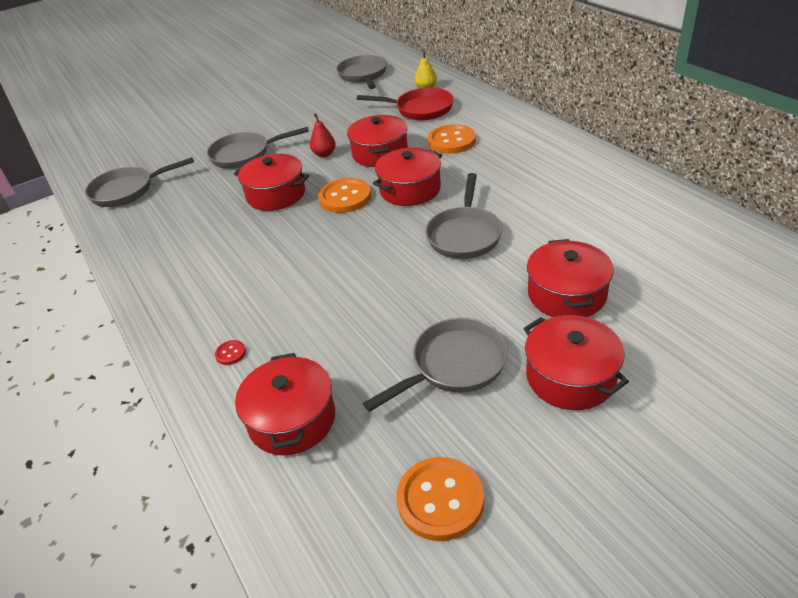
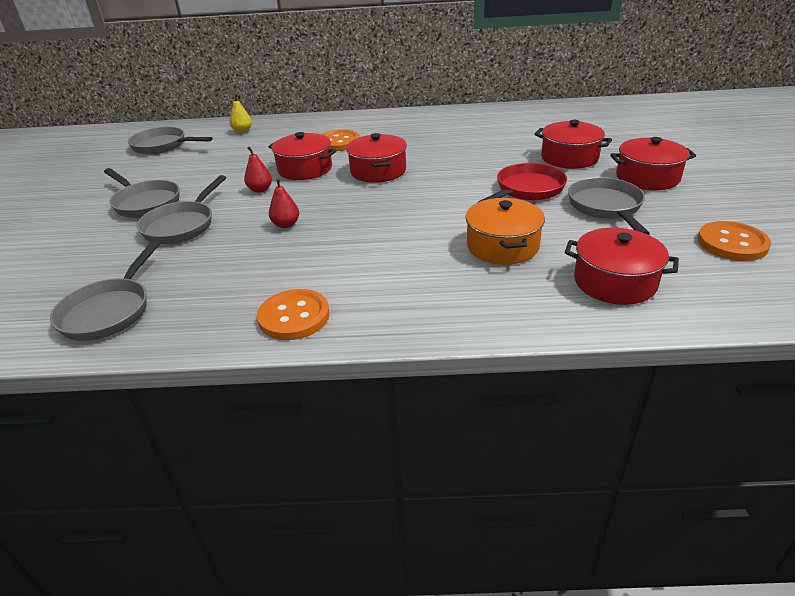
camera: 60 degrees left, 5 degrees down
(230, 353) = (502, 295): red button -> none
(276, 194) = (286, 224): red pot -> red pear
(316, 322) = (502, 246): none -> orange pot
(345, 197) = (345, 196): orange button -> orange button (294, 316)
(420, 109) = (270, 140): red pan -> red pan (527, 190)
(464, 235) = (465, 168): grey pan -> grey pan (145, 203)

